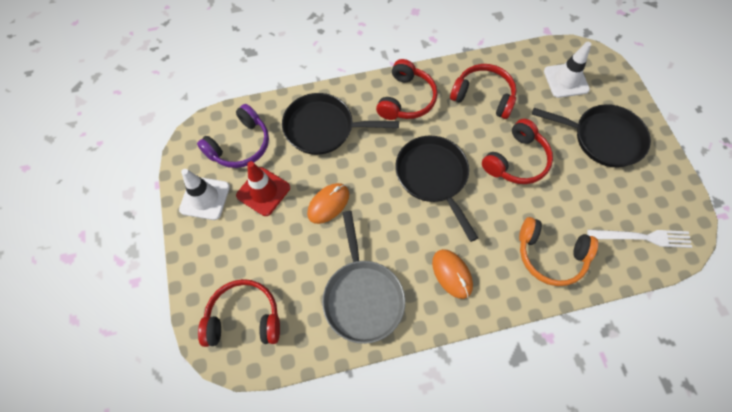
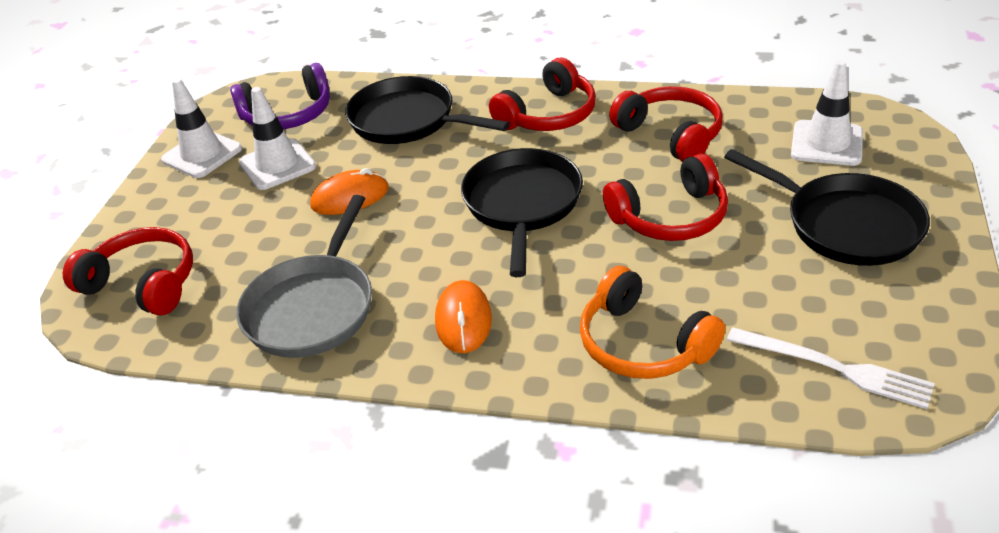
camera: 30 degrees right, 25 degrees down
(263, 191) = (277, 165): red traffic cone -> white traffic cone

